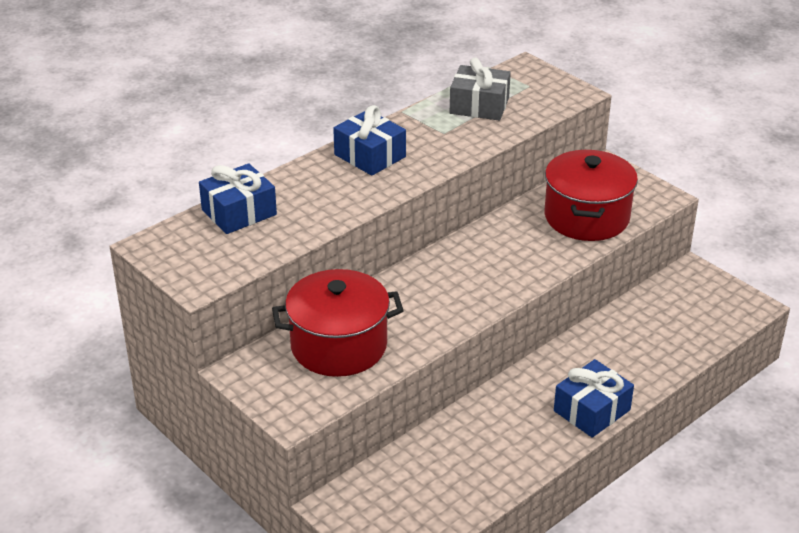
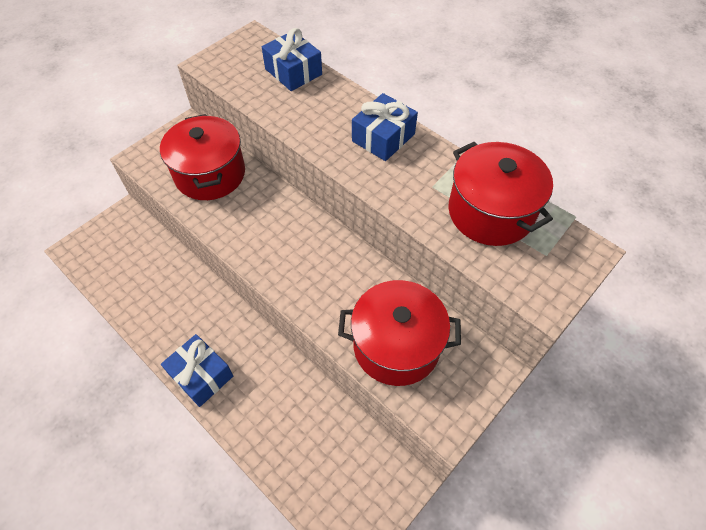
camera: 85 degrees right, 20 degrees up
(479, 106) = (490, 212): grey gift -> red pot

